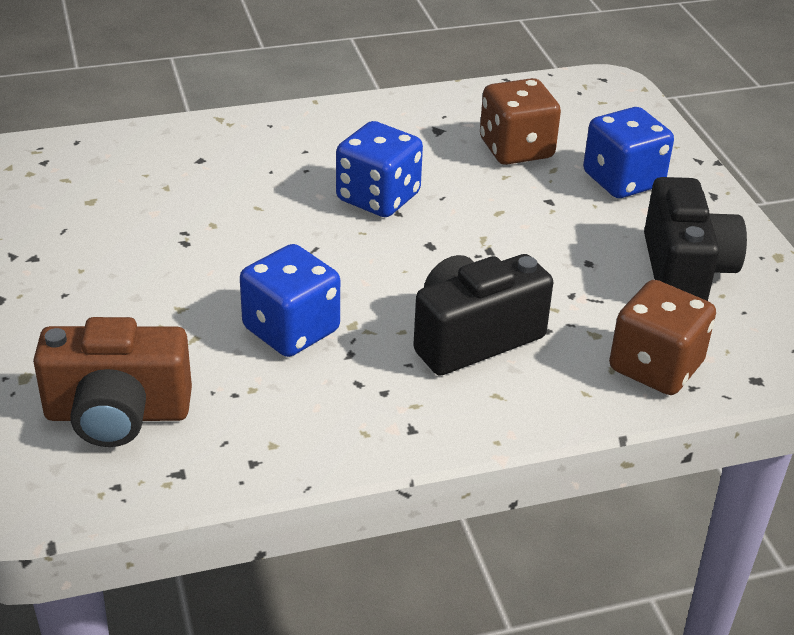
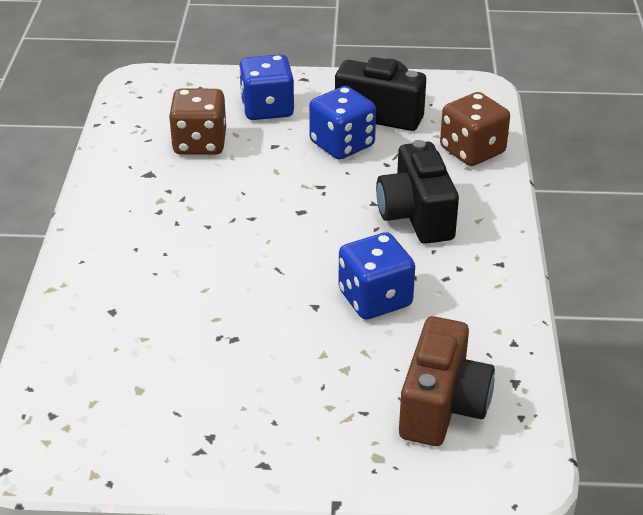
camera: 70 degrees left, 0 degrees up
(378, 197) = (227, 223): blue dice -> blue dice (342, 144)

